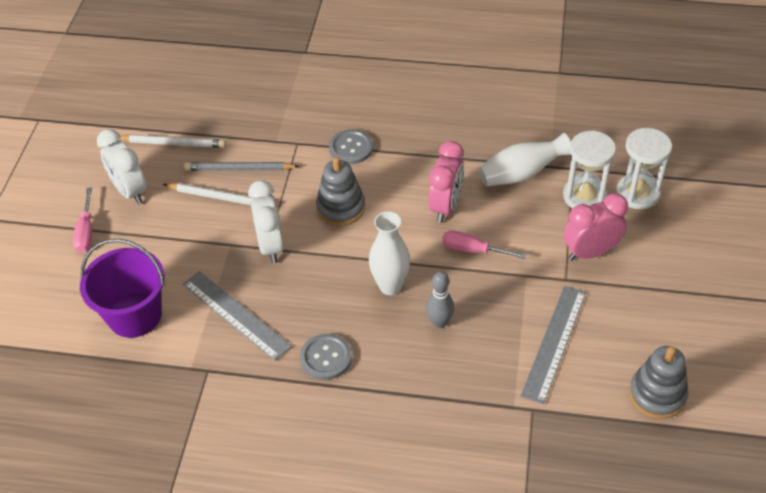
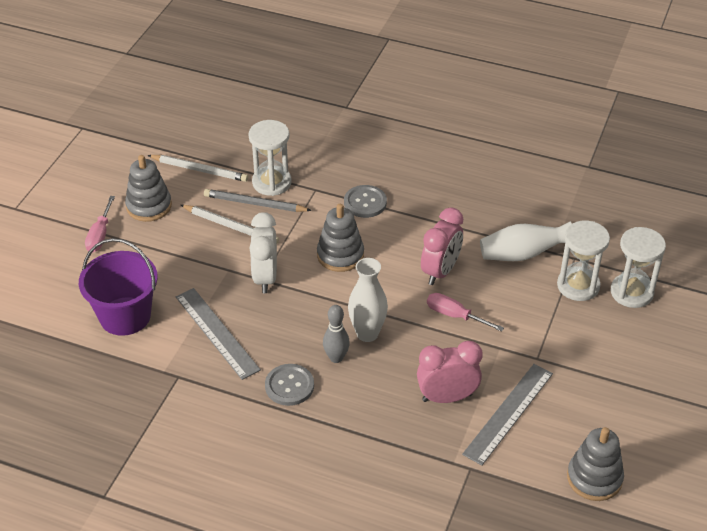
camera: 10 degrees right, 5 degrees down
(130, 191) = (149, 206): white clock -> grey stacking toy
(251, 144) = (271, 182): none -> white hourglass
(440, 322) = (405, 374): grey bowling pin -> grey bowling pin (336, 358)
(590, 252) = (568, 338): pink clock -> pink clock (447, 397)

